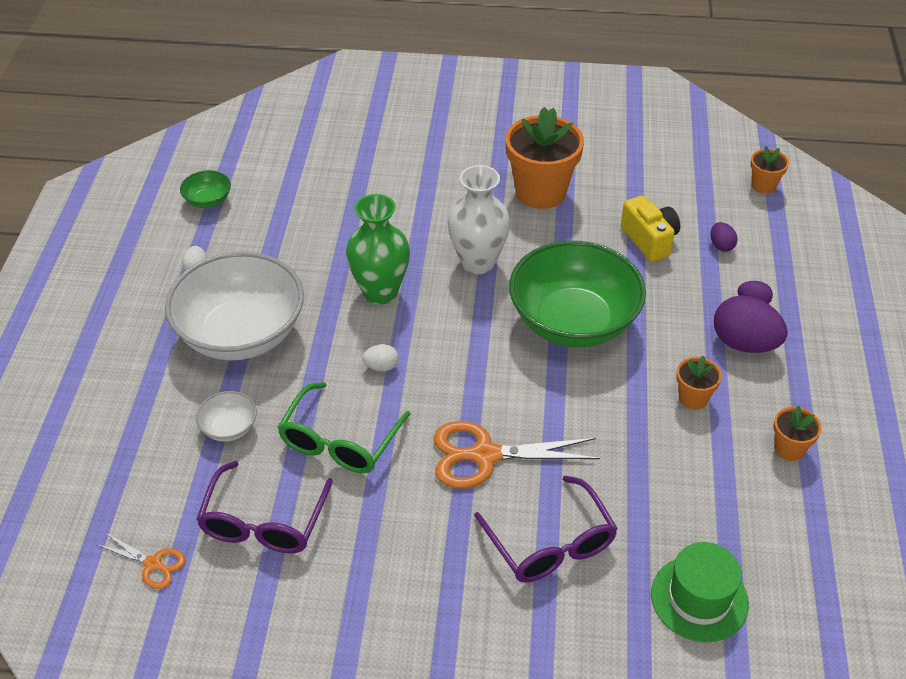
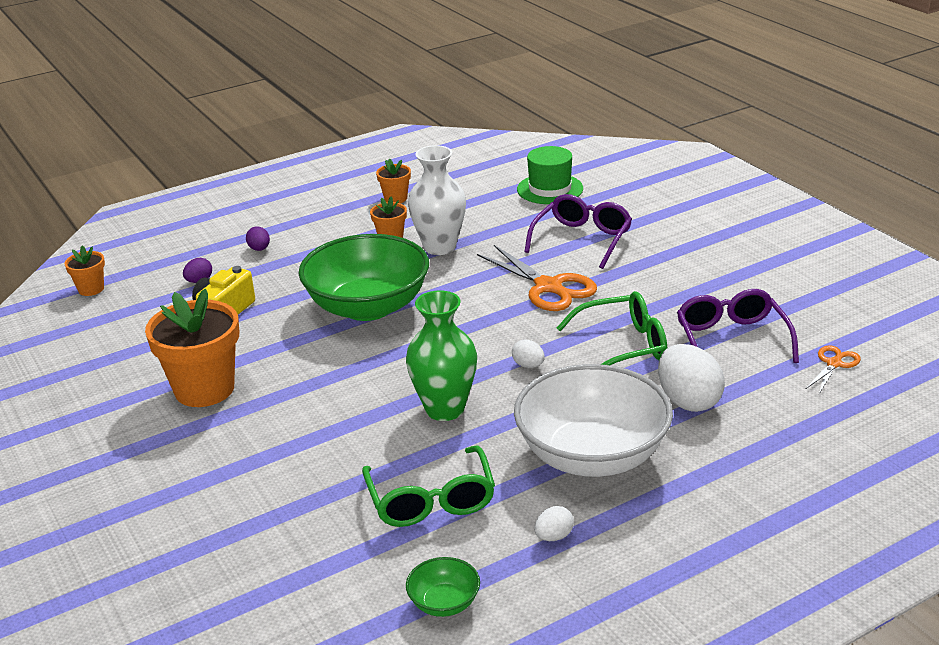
camera: 125 degrees left, 15 degrees down
(153, 564) = (834, 363): orange scissors -> orange scissors turned 45 degrees clockwise
(229, 428) = (688, 401): white bowl -> white egg
(264, 521) = (732, 340): purple glasses -> purple glasses turned 75 degrees counterclockwise
(295, 237) = (431, 500): none -> green glasses
(478, 262) = (346, 378): white vase -> white vase (440, 247)
(744, 344) = (311, 239): purple egg -> none

